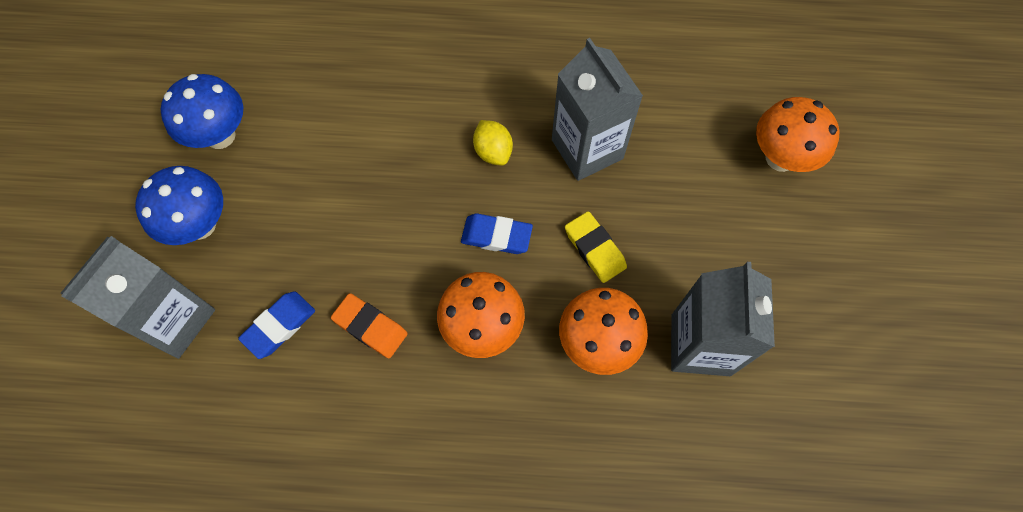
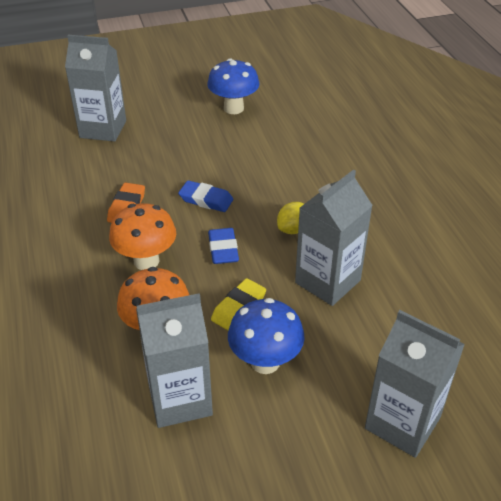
camera: 70 degrees right, 25 degrees down
(200, 225) = (168, 119): blue mushroom -> blue mushroom (265, 362)
(279, 326) = (113, 169): blue eraser -> blue eraser (206, 200)
(780, 158) = (402, 423): orange mushroom -> grey carton

